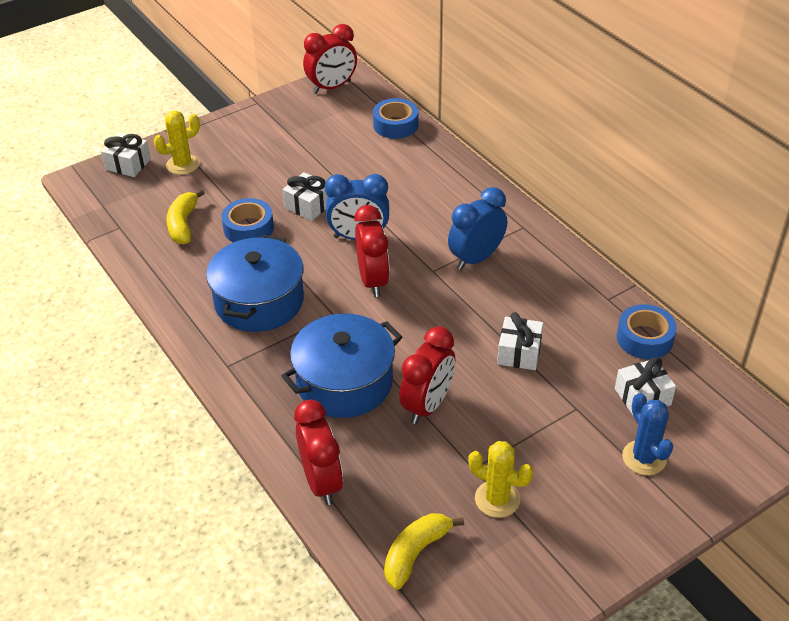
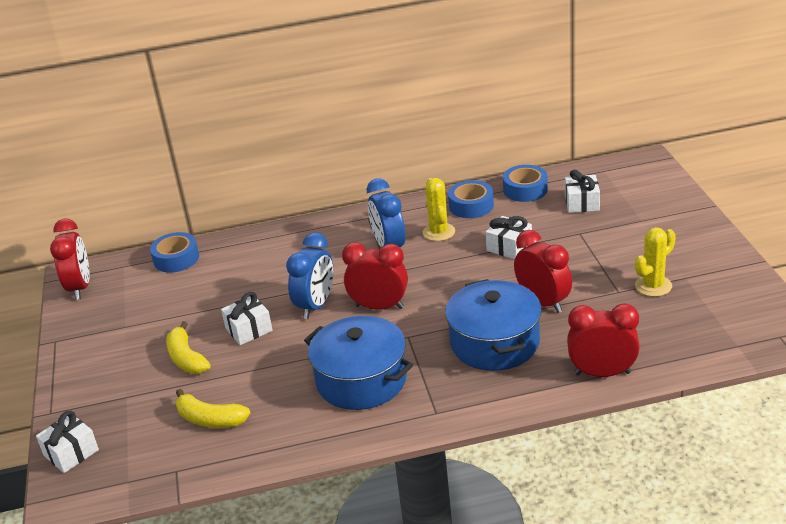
camera: 65 degrees left, 10 degrees down
(183, 165) = (110, 409): yellow cactus -> yellow cactus (439, 232)
(248, 228) = (251, 373): blue tape -> blue tape (471, 206)
(415, 553) = (692, 335): yellow banana -> yellow banana (186, 358)
(644, 458) = (639, 215): blue cactus -> none

